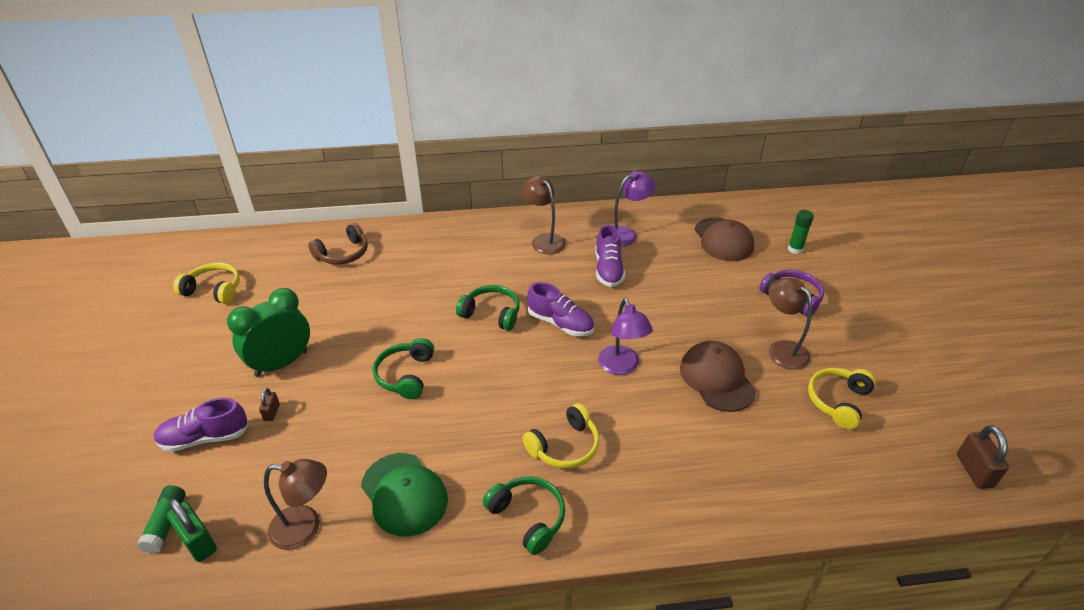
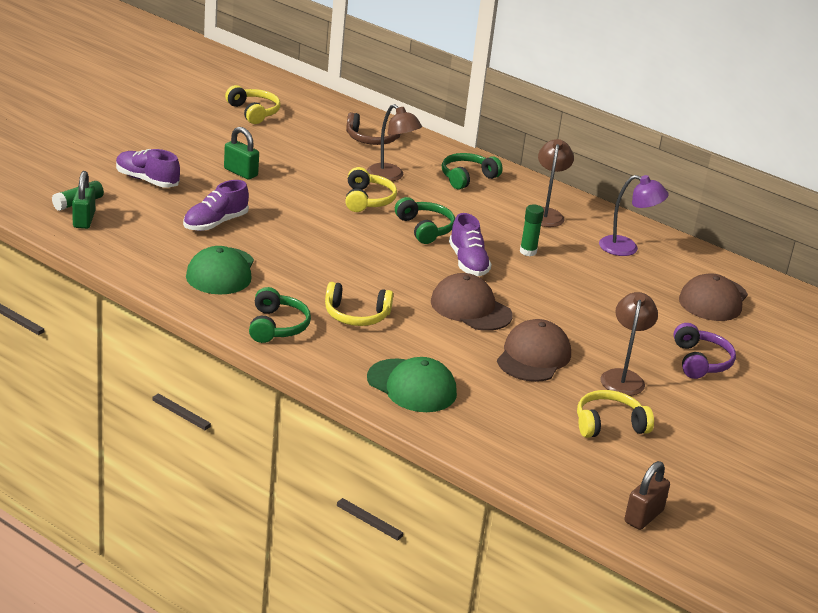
camera: 40 degrees right, 10 degrees down
(272, 412) = (200, 191): brown padlock -> none
(281, 363) = (240, 172): green clock -> green padlock
(305, 528) = (146, 250): brown lamp -> brown lamp (390, 176)
(406, 375) = (310, 223): green headphones -> green headphones (467, 178)
(416, 316) = (367, 200): none -> yellow headphones
(608, 269) = (567, 258): purple shoe -> purple shoe (215, 223)
(621, 367) = (470, 308): purple lamp -> brown cap
(698, 487) = (412, 386): none -> green cap
(795, 249) = (773, 342): green glue stick -> green glue stick (528, 252)

